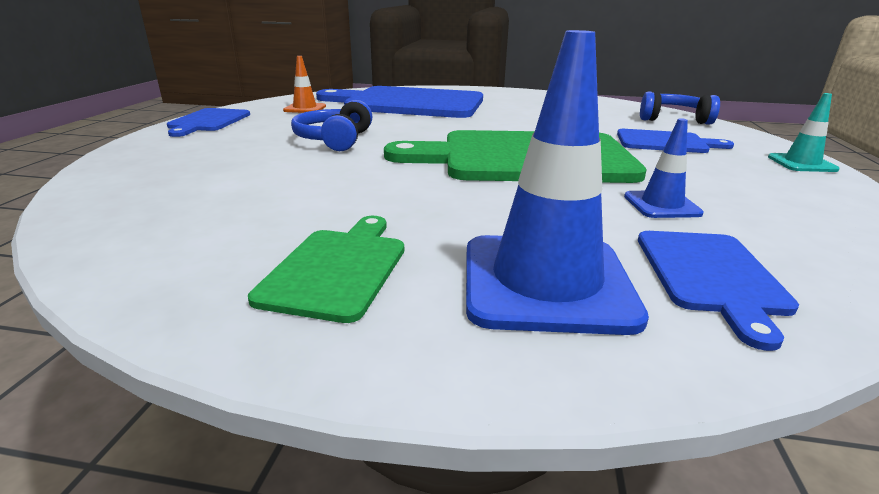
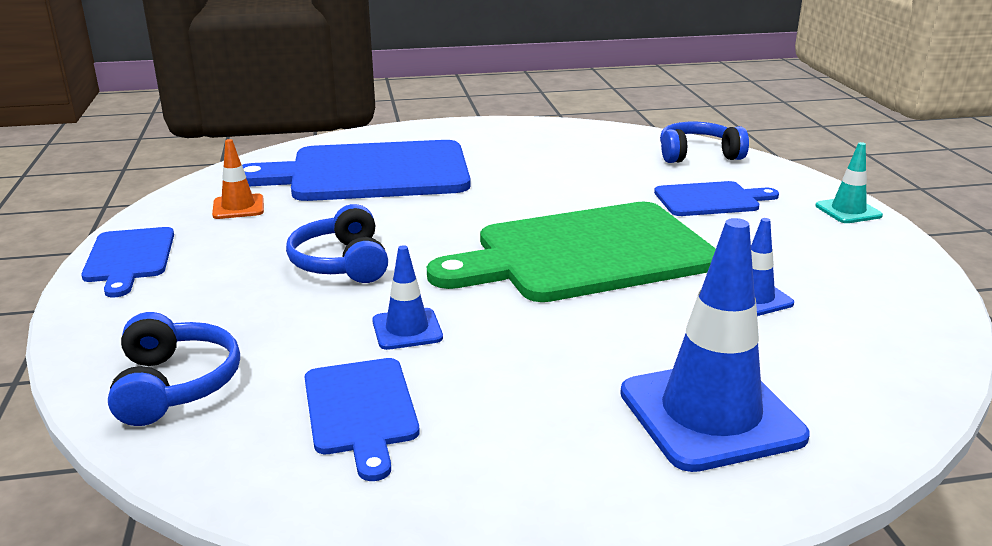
camera: 20 degrees left, 0 degrees up
(138, 182) = (175, 385): none -> blue headphones
(335, 179) = (407, 329): none -> blue traffic cone
(337, 269) = (523, 445): green cutting board -> none
(711, 275) = (830, 374): blue cutting board -> blue cutting board (361, 410)

